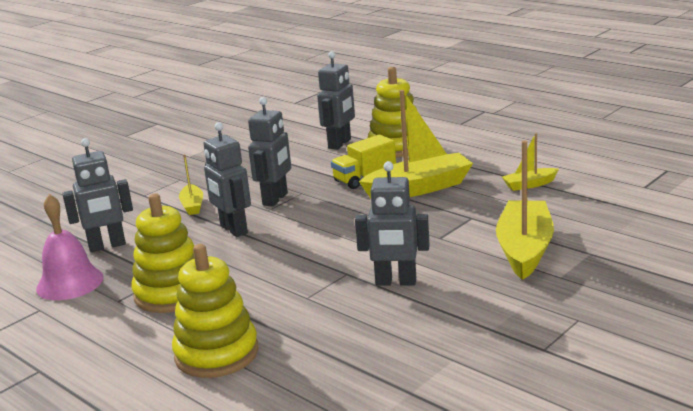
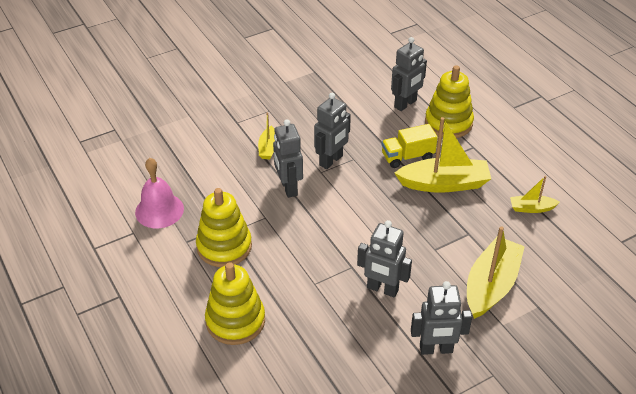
camera: 15 degrees right, 20 degrees up
(107, 246) = (195, 177): grey robot -> grey robot (436, 349)

